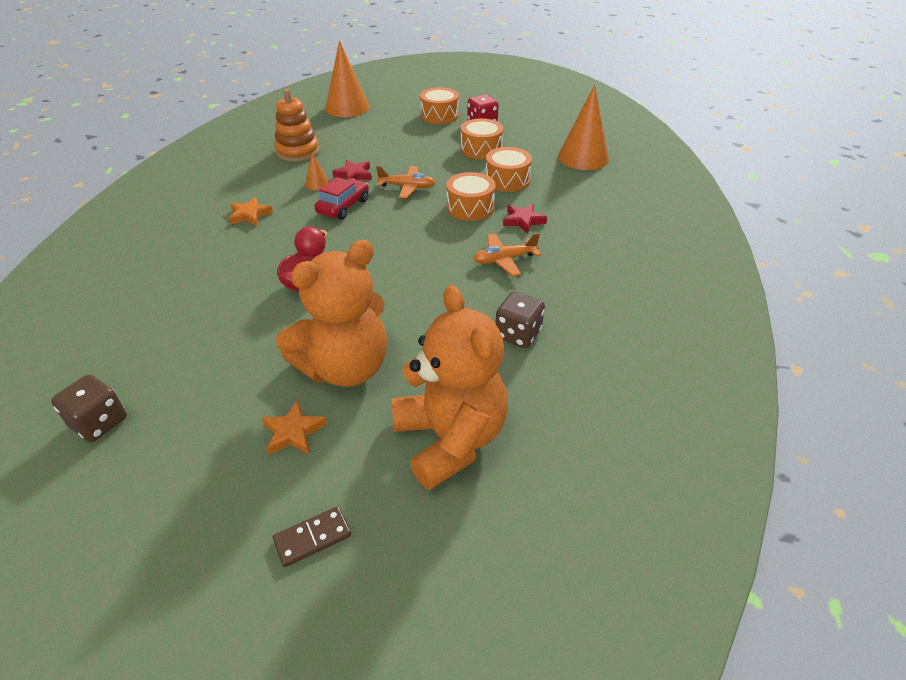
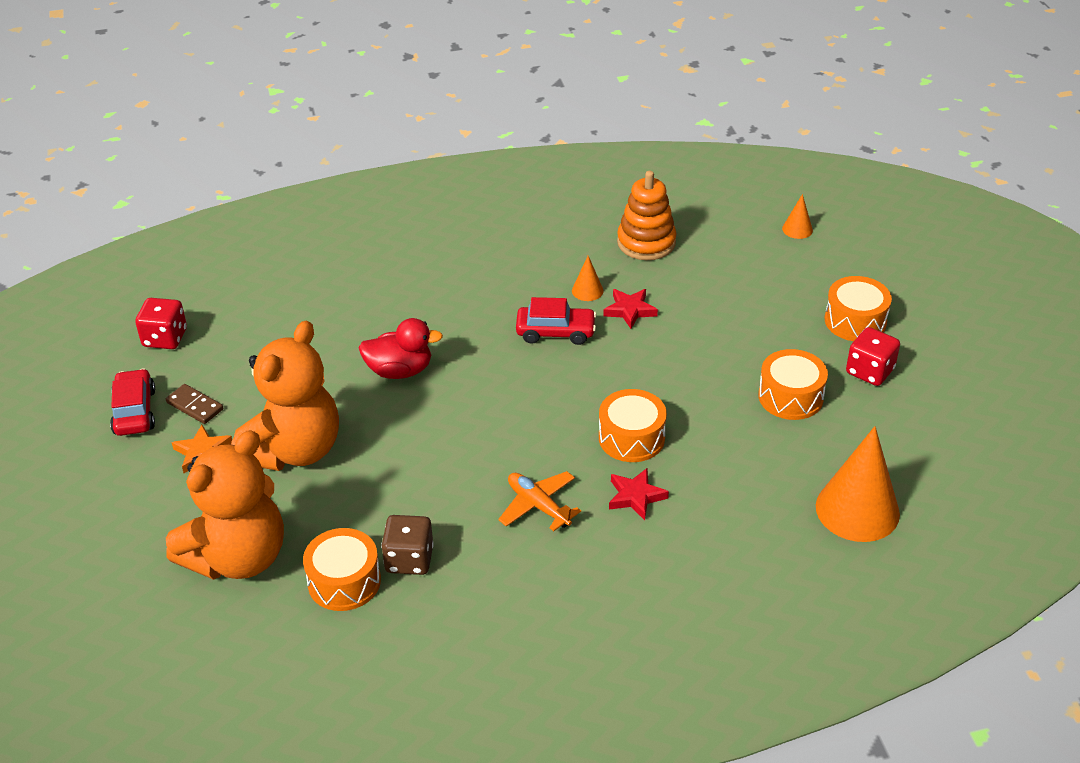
camera: 65 degrees right, 0 degrees up
(99, 422) = (165, 338): brown dice -> red dice
(182, 475) = (134, 411): none -> red car
(250, 215) = (489, 272): orange star -> none
(312, 538) = (105, 512): brown domino -> brown domino (195, 406)
(345, 368) = (294, 450): orange teddy bear -> orange teddy bear turned 90 degrees counterclockwise
(347, 107) = (797, 229): orange cone -> orange cone, size x0.45
(407, 187) = (636, 366): orange plane -> none
(507, 180) = (726, 450): orange drum -> orange drum (344, 581)

